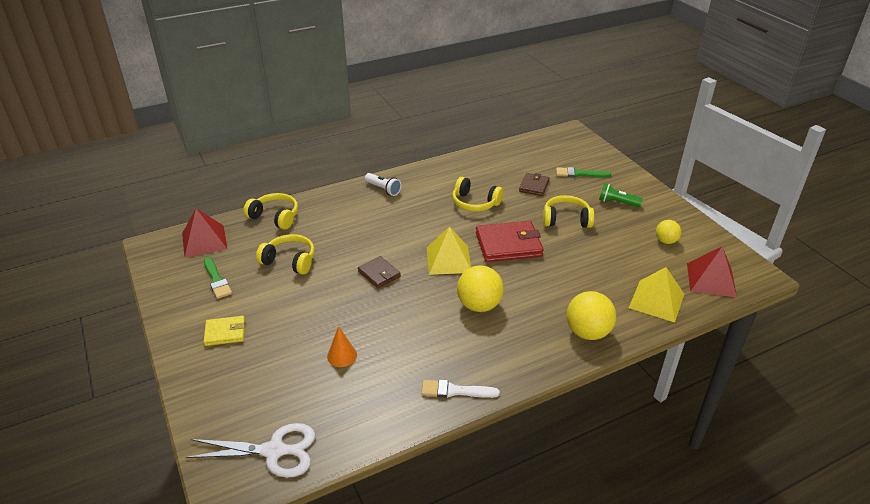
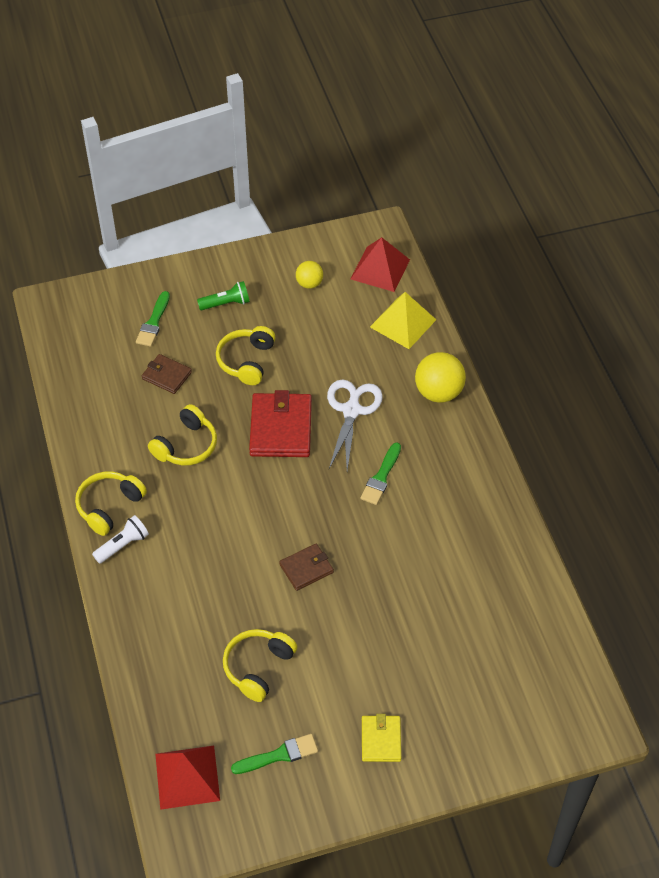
camera: 80 degrees left, 15 degrees up
(275, 217) = (153, 685): yellow headphones -> yellow headphones (109, 506)
(275, 451) = (559, 685): white scissors -> white scissors (352, 410)
(342, 355) = (437, 618): orange cone -> none
(448, 260) = (295, 493): yellow pyramid -> none
(455, 391) = (501, 520): white brush -> none
(479, 305) = (381, 477): yellow ball -> green brush
(617, 202) = (226, 303): green flashlight -> green flashlight turned 135 degrees counterclockwise

